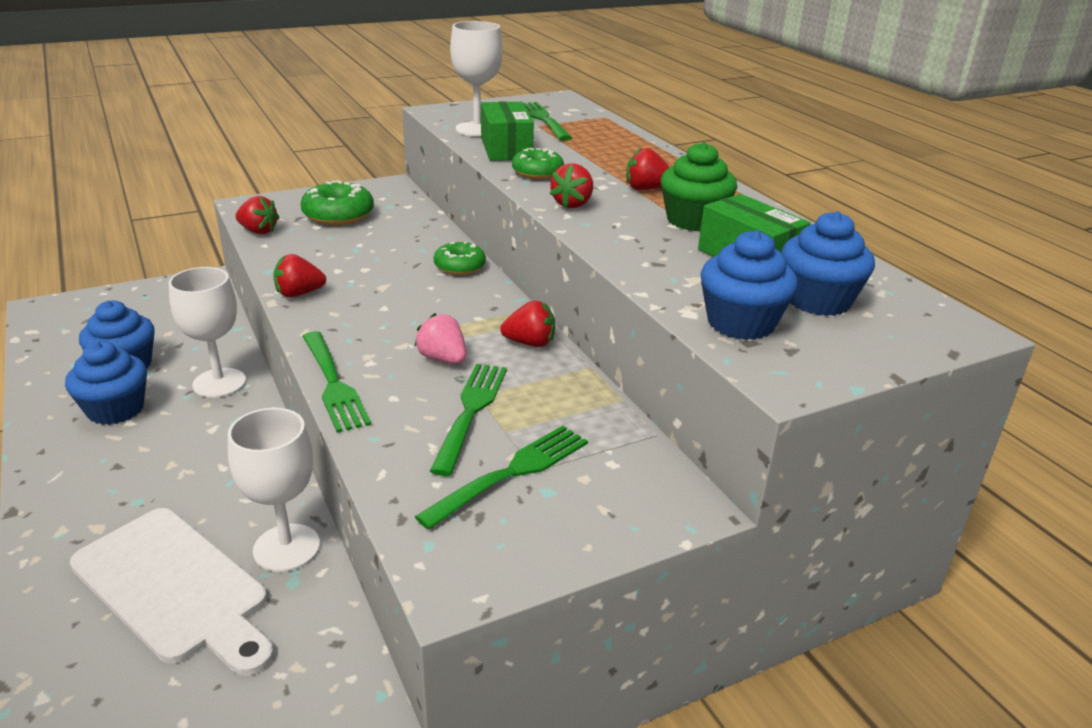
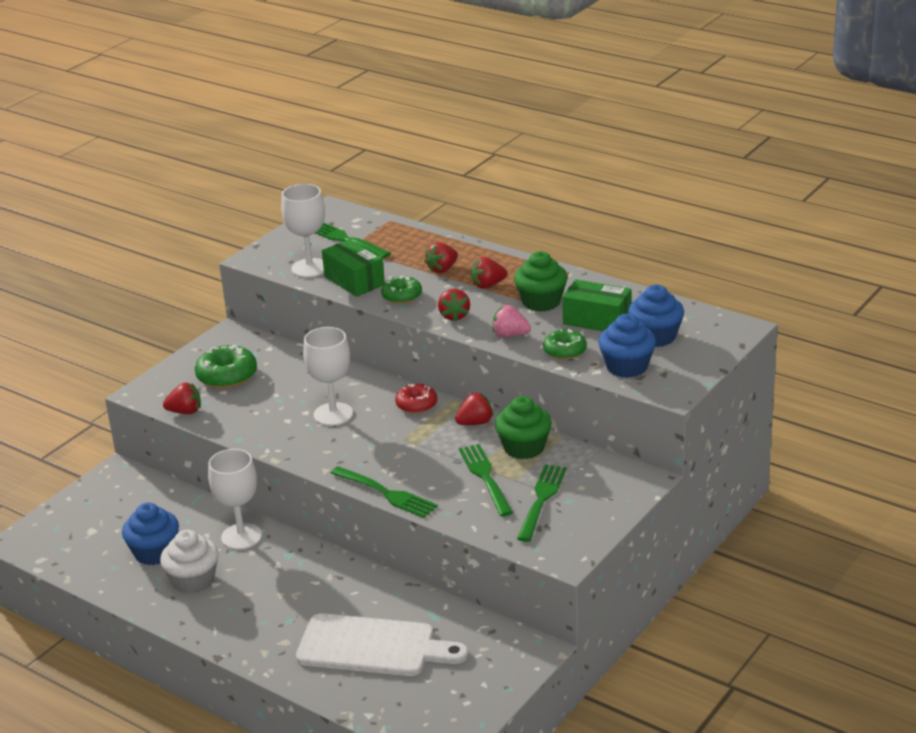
camera: 25 degrees left, 0 degrees up
(115, 409) = (193, 580): blue cupcake -> white cupcake
(286, 548) = (411, 604): white goblet -> white goblet (333, 414)
(299, 294) = (285, 447): red strawberry -> red strawberry (442, 269)
(443, 359) = (434, 453): pink strawberry -> pink strawberry (510, 335)
(459, 266) = (369, 385): green donut -> green donut (565, 351)
(486, 301) = (416, 405): none -> red donut
(559, 394) = (524, 447): none -> green cupcake

